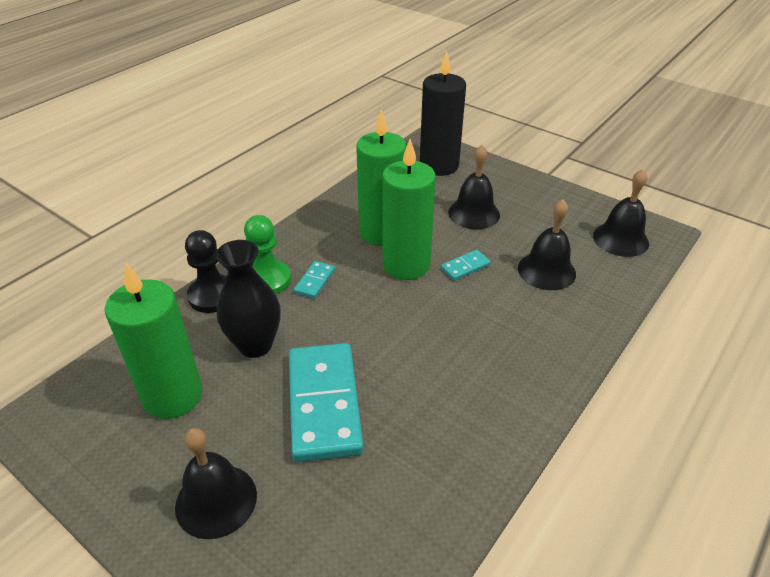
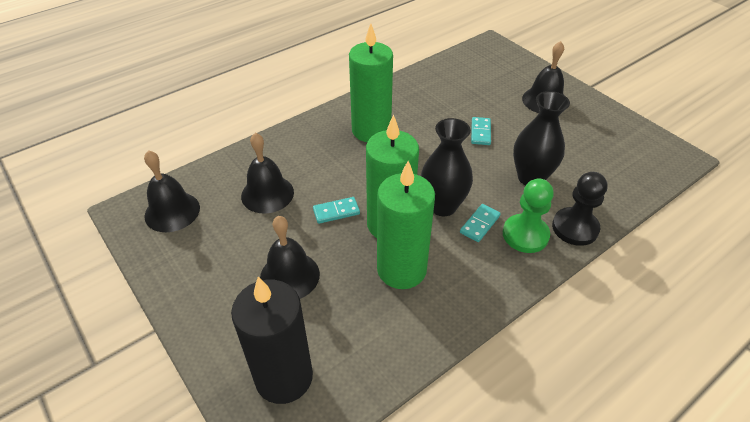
camera: 165 degrees left, 5 degrees up
(173, 396) = (585, 154): green candle -> green candle (371, 130)
(324, 403) = (480, 132): turquoise domino -> turquoise domino, size x0.43
(357, 292) = (442, 206): none -> black vase

